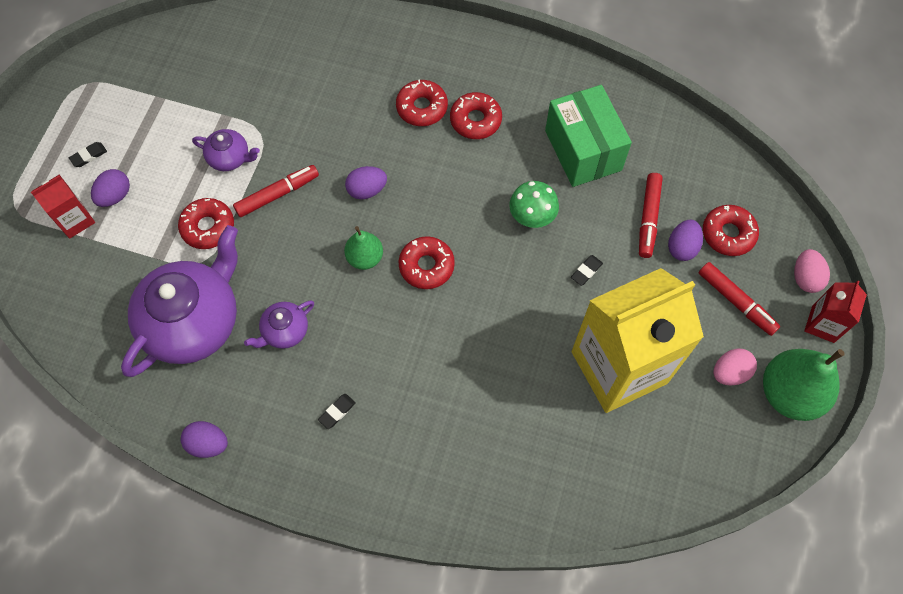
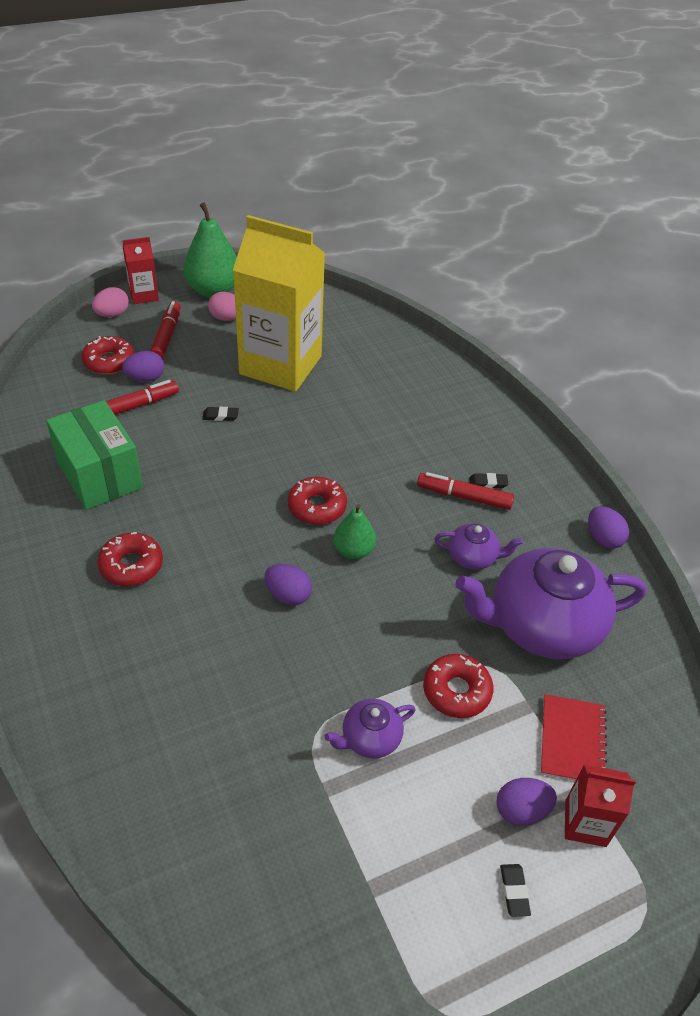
camera: 135 degrees left, 20 degrees down
(89, 156) = (514, 891): black eraser -> black eraser turned 75 degrees clockwise
(116, 260) = (572, 741): none -> red notebook
(230, 158) = (370, 738): purple teapot -> purple teapot turned 90 degrees counterclockwise
(277, 194) = (364, 661): red marker -> red marker (464, 496)
(422, 107) = (153, 616): red donut -> none
(532, 217) = (202, 470): green mushroom -> none
(583, 150) = (99, 475): green box -> green box turned 60 degrees counterclockwise

